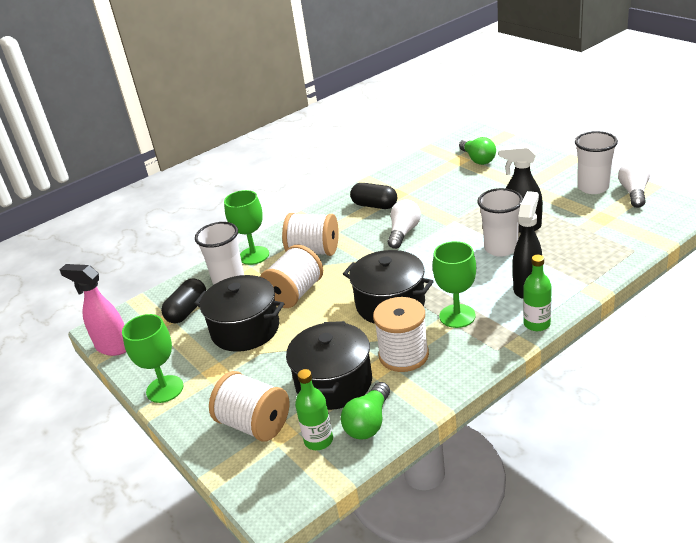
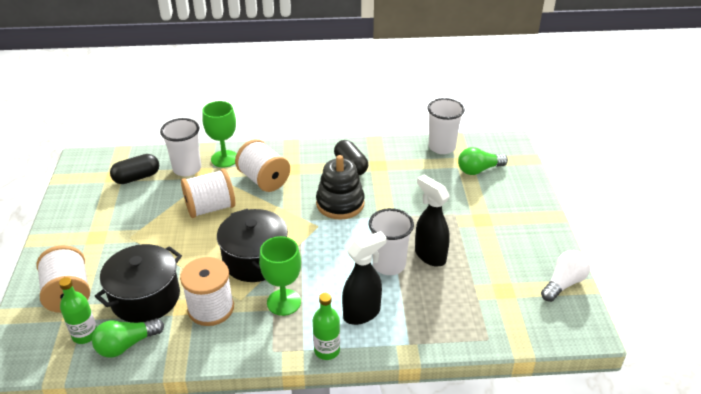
camera: 30 degrees right, 5 degrees up
(113, 347) = (69, 177): pink spray bottle -> none
(165, 389) = (57, 229): green goblet -> none
(245, 329) = (149, 216): black pot -> none
(403, 232) = (340, 203): white light bulb -> black stacking toy
(477, 159) = (478, 170): green light bulb -> green light bulb turned 60 degrees clockwise
(593, 187) = (535, 256): white cup -> white cup (442, 147)

